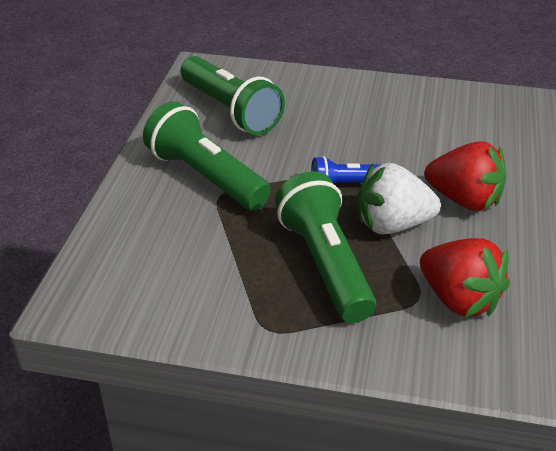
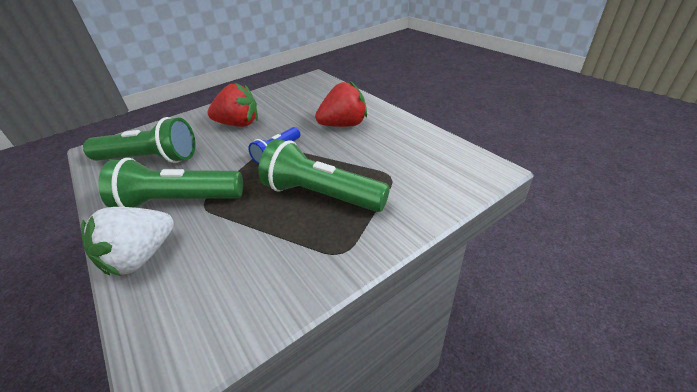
camera: 45 degrees left, 0 degrees up
(392, 225) = (328, 154): white strawberry -> white strawberry (141, 257)
(459, 299) = (407, 164): red strawberry -> red strawberry (238, 124)

